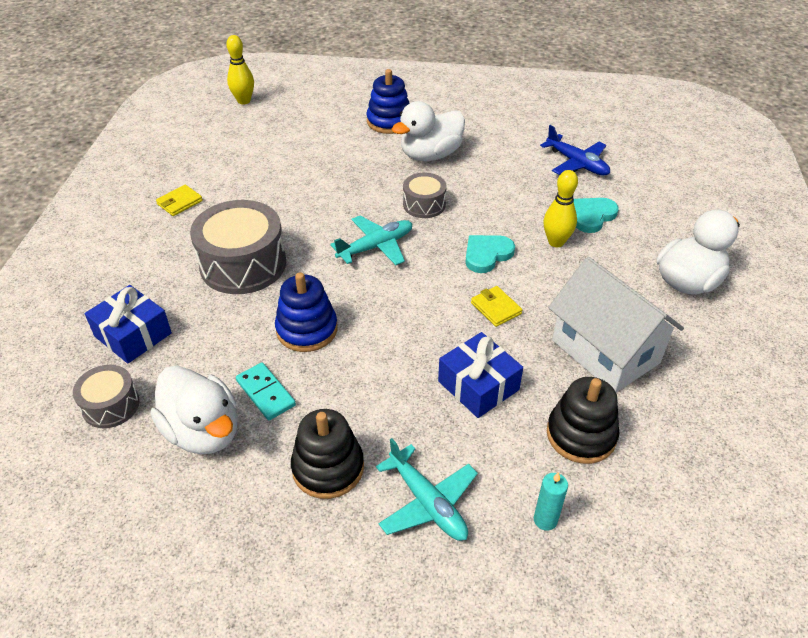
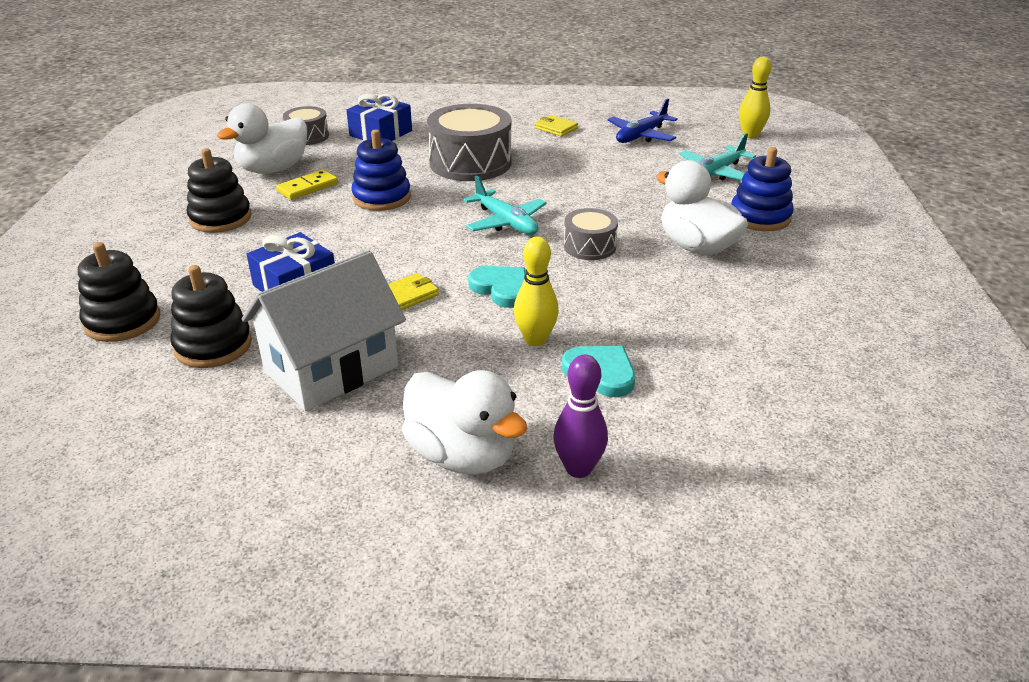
camera: 85 degrees right, 10 degrees down
(266, 393) = (308, 187): turquoise domino -> yellow domino
(428, 503) = (167, 263): turquoise plane -> turquoise plane (715, 173)
(545, 520) = (122, 321): turquoise candle -> black stacking toy
(577, 163) = (733, 365): blue plane -> blue plane (641, 136)
(687, 234) = (578, 468): none -> purple bowling pin

